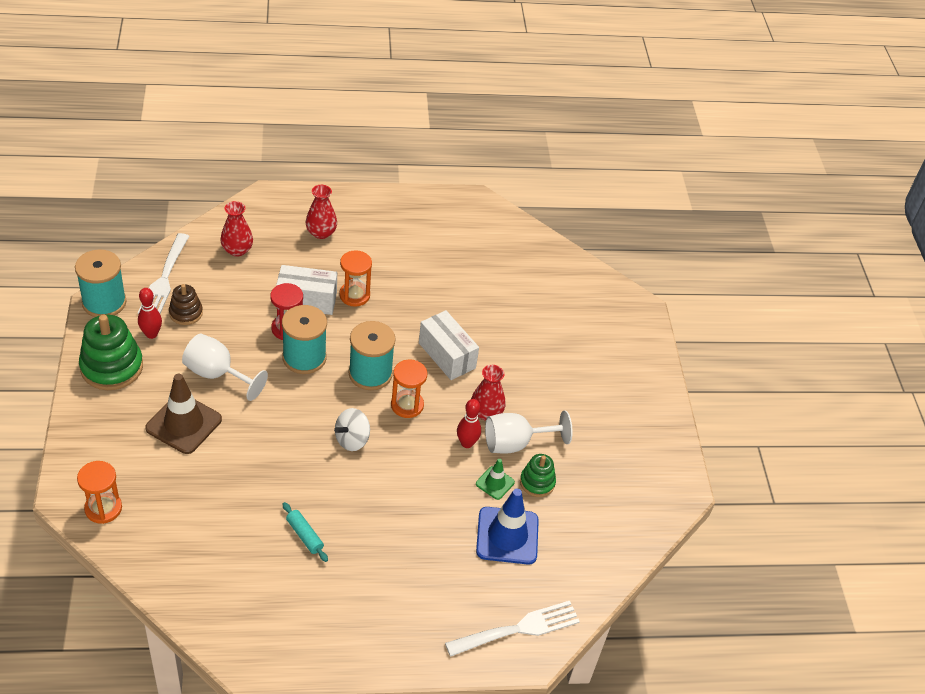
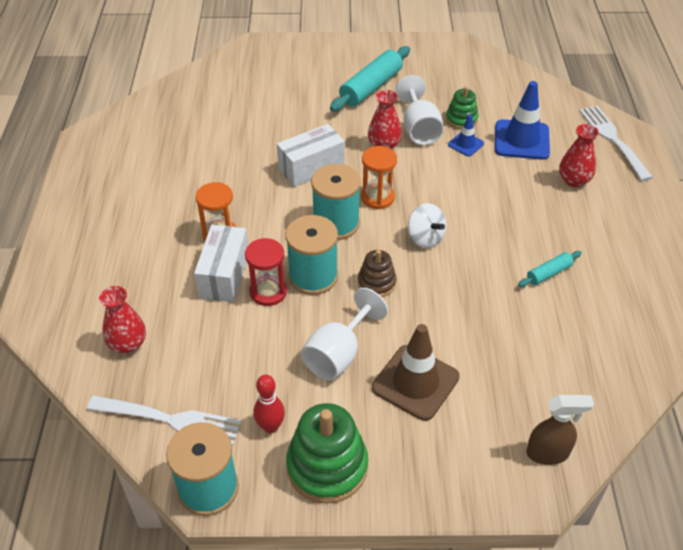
camera: 80 degrees left, 0 degrees up
(103, 508) = (548, 453): orange hourglass -> brown spray bottle
(186, 313) = (235, 392): brown stacking toy -> brown stacking toy (376, 283)
(321, 232) = (111, 263): red vase -> red vase (573, 180)
(467, 443) = (422, 159): red bowling pin -> none
(495, 483) = (465, 144): green traffic cone -> blue traffic cone
(582, 404) = (371, 87): none -> turquoise rolling pin

